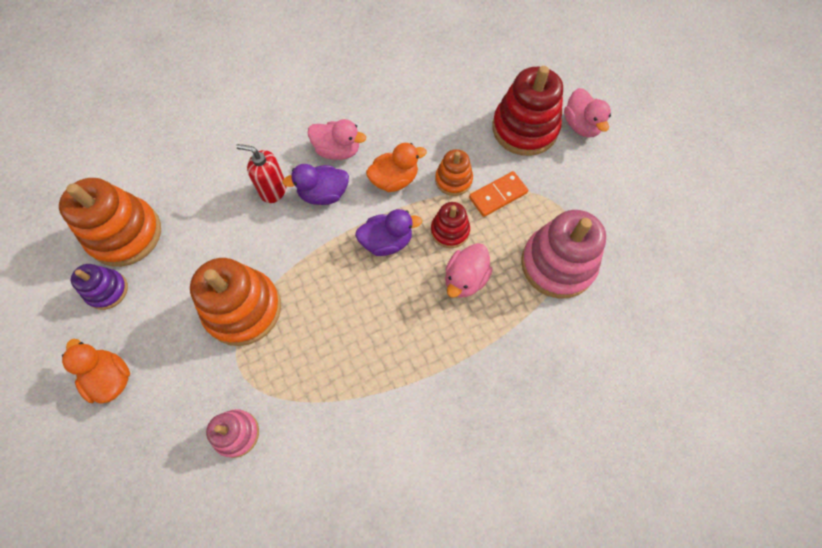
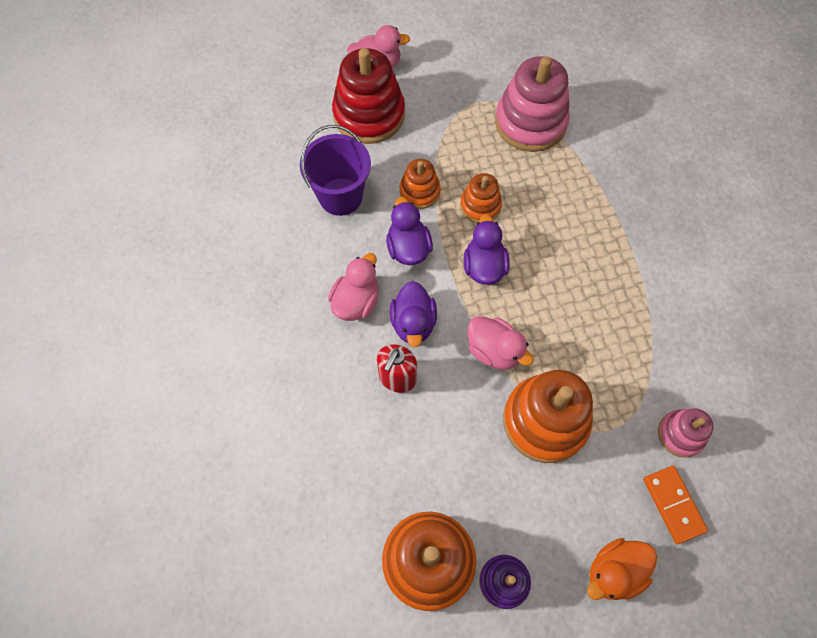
camera: 80 degrees left, 0 degrees up
(394, 180) = (408, 248): orange duck -> purple duck
(434, 122) = (340, 196): none -> purple bucket
(450, 231) = (480, 206): red stacking toy -> orange stacking toy
(465, 279) = (536, 202): pink duck -> pink duck (494, 350)
(498, 195) = (446, 155): orange domino -> orange domino (673, 504)

